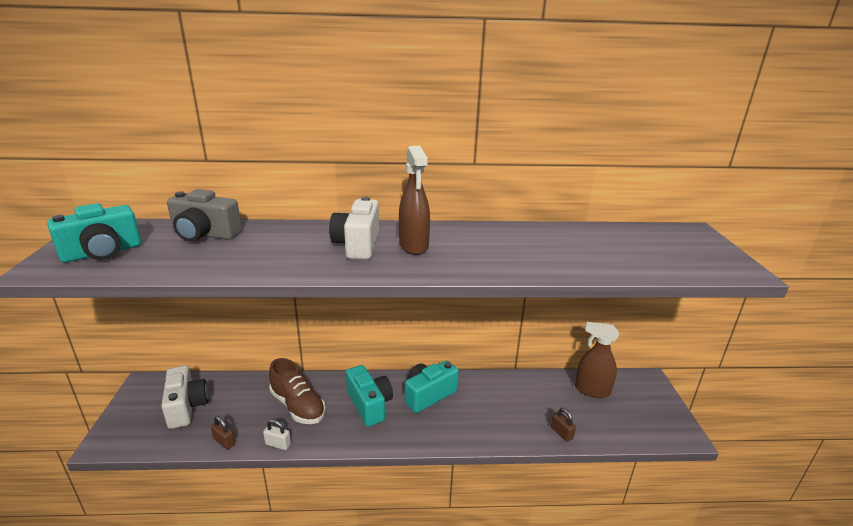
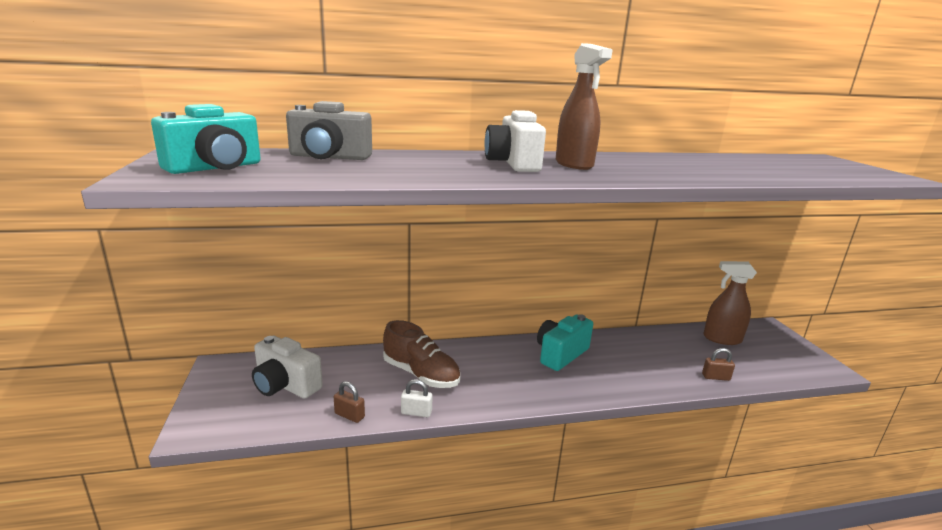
camera: 10 degrees left, 5 degrees down
(186, 407) = (285, 385): white camera -> white camera turned 150 degrees clockwise
(369, 405) = (502, 367): turquoise camera -> none
(561, 433) = (715, 377): brown padlock -> brown padlock turned 45 degrees counterclockwise

